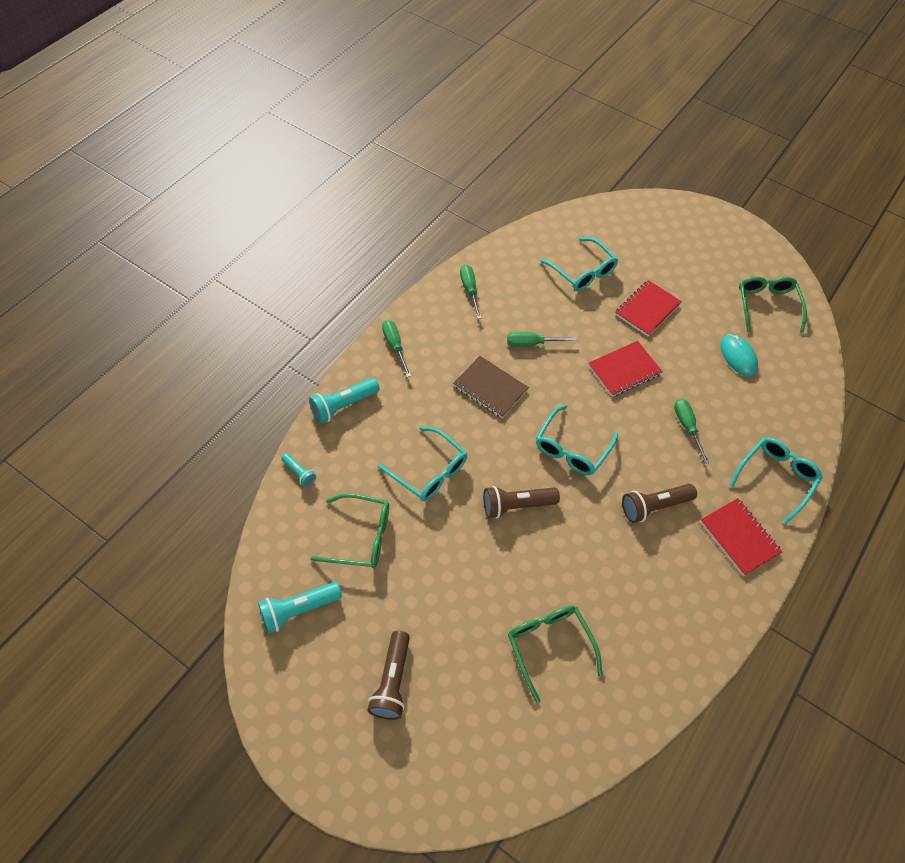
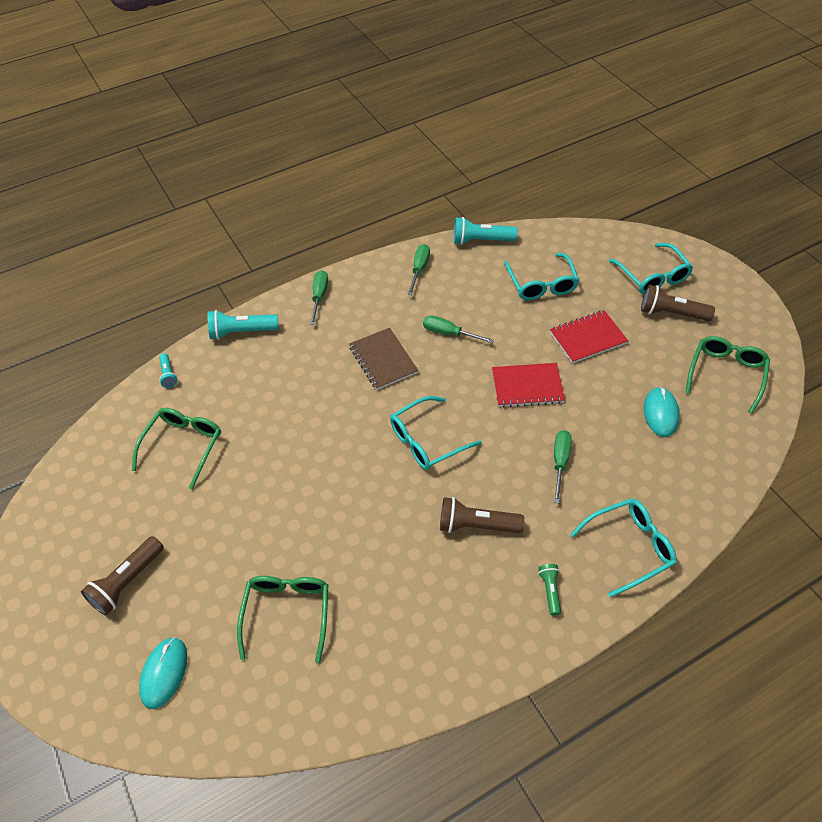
camera: 30 degrees right, 5 degrees down
(298, 610) = (92, 488): turquoise flashlight -> turquoise flashlight (481, 240)
(360, 537) = (183, 446): green glasses -> green glasses turned 105 degrees counterclockwise
(429, 471) = (279, 413): turquoise glasses -> turquoise glasses (652, 276)
(479, 744) = (164, 673): none -> turquoise mouse
(516, 505) = (339, 472): brown flashlight -> brown flashlight (671, 313)
(739, 537) = (550, 590): red notebook -> green flashlight

